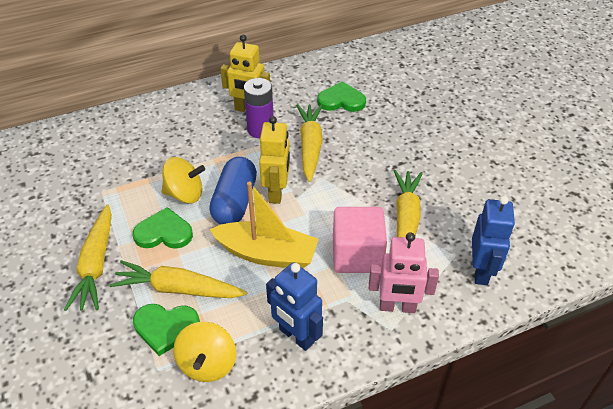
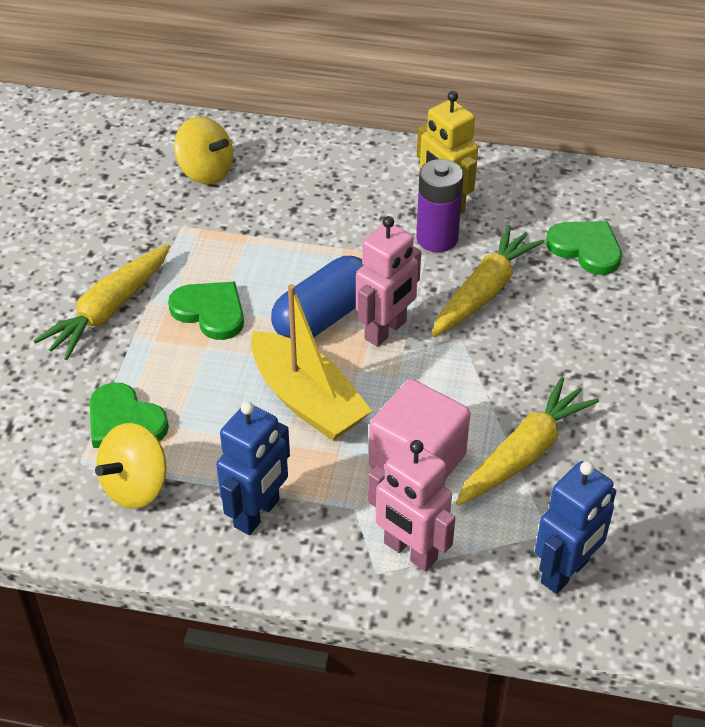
camera: 35 degrees right, 0 degrees up
(178, 289) = (173, 385): yellow carrot -> none
(185, 194) = (272, 277): yellow spinning top -> yellow spinning top (205, 172)
(277, 192) = (386, 330): yellow robot -> pink robot
(296, 336) = (257, 514): blue robot -> blue robot turned 135 degrees counterclockwise

